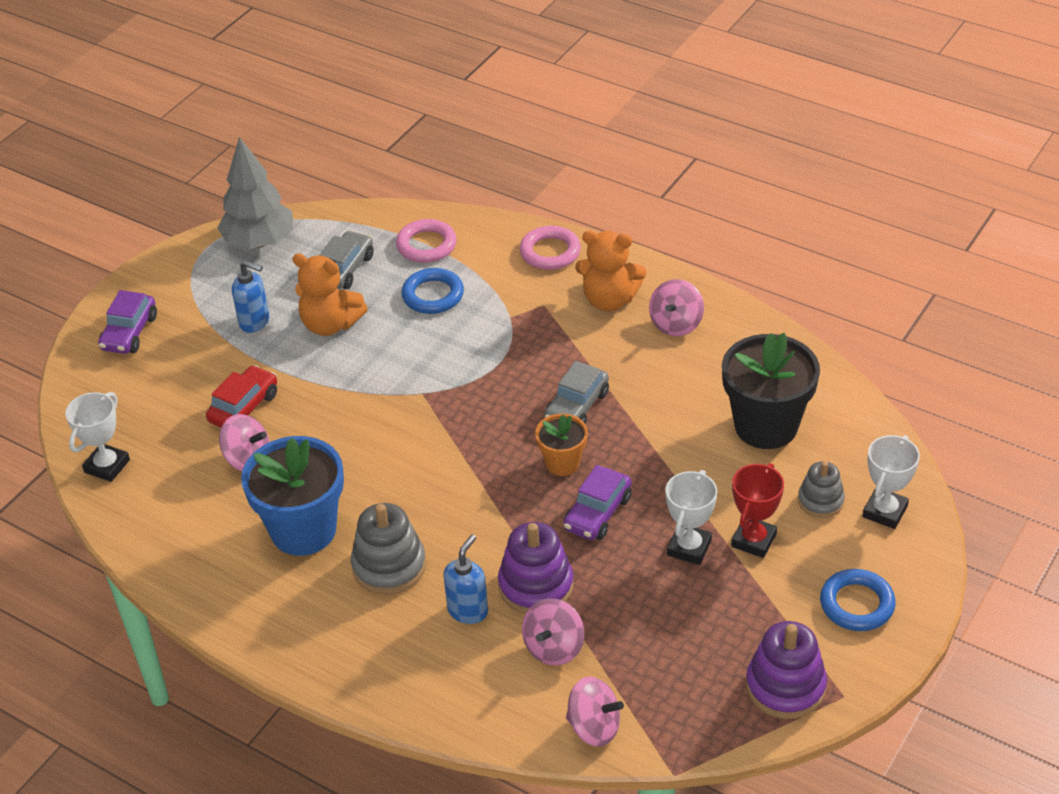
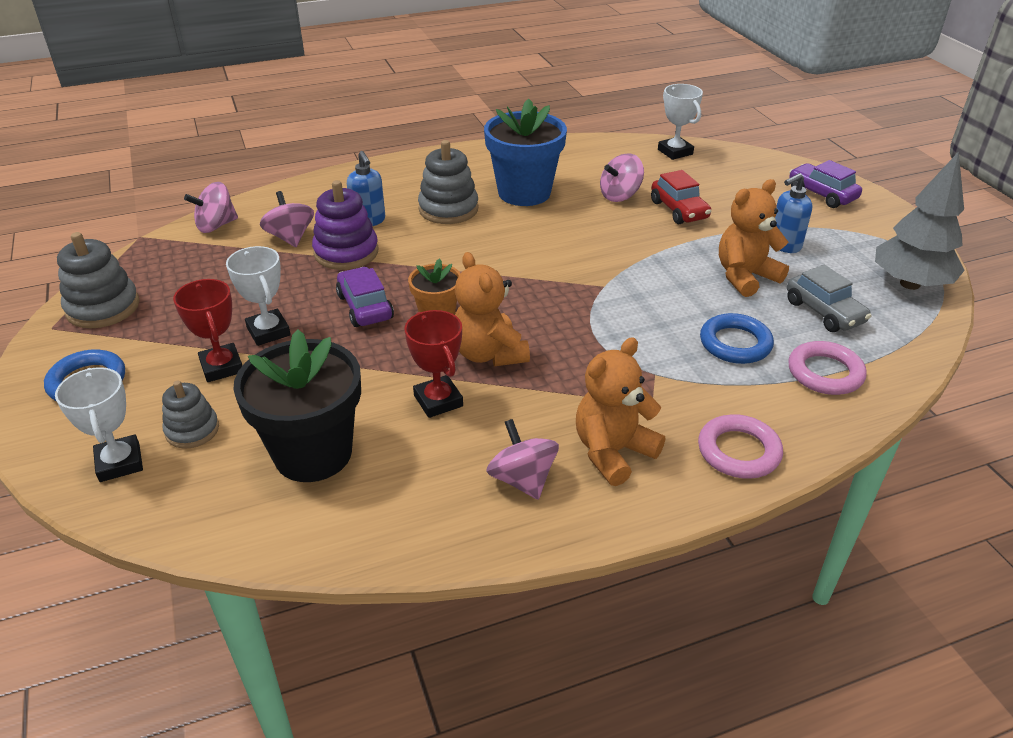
camera: 125 degrees right, 5 degrees down
(577, 407) = (489, 354): grey car -> orange teddy bear
(653, 401) = (438, 401): none -> red trophy
(785, 687) = (103, 308): purple stacking toy -> grey stacking toy

